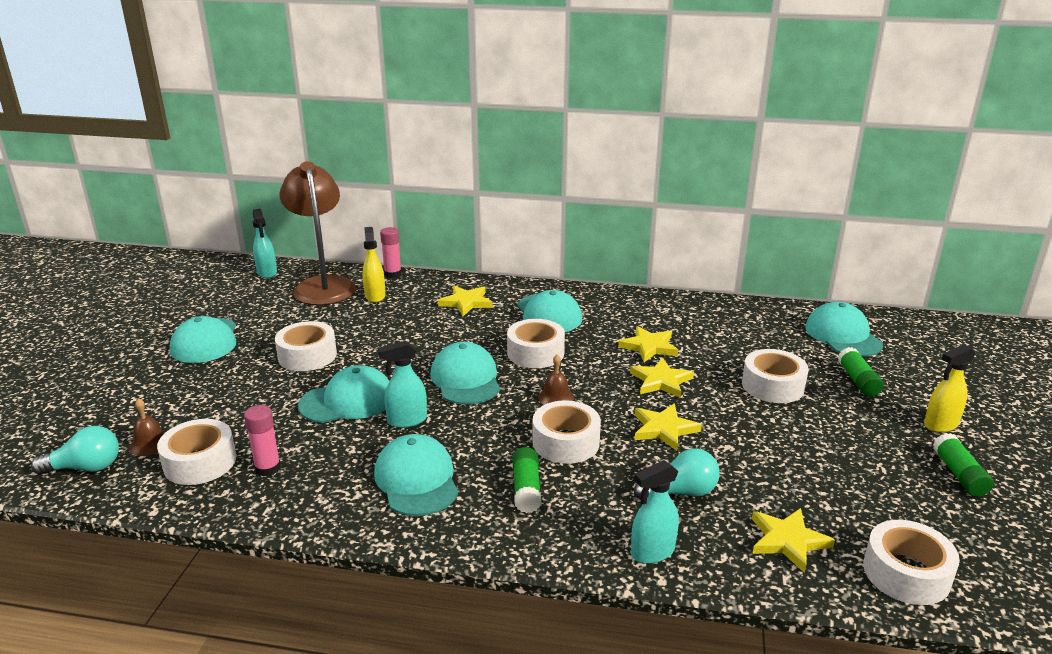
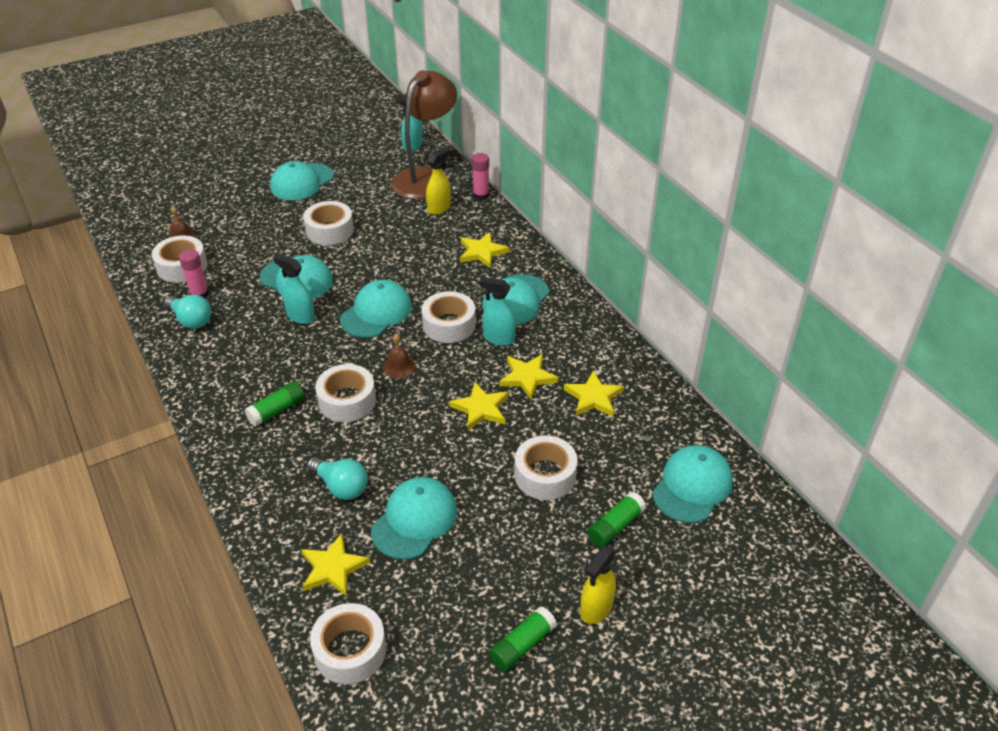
camera: 50 degrees right, 15 degrees up
(86, 468) = (141, 233): turquoise light bulb -> turquoise light bulb (191, 320)
(416, 480) = (242, 358): turquoise cap -> turquoise cap (414, 520)
(652, 552) = (261, 502): turquoise spray bottle -> turquoise spray bottle (498, 338)
(664, 429) = (413, 441): yellow star -> yellow star (593, 397)
(940, 424) = (596, 608): yellow spray bottle -> yellow spray bottle turned 75 degrees counterclockwise

